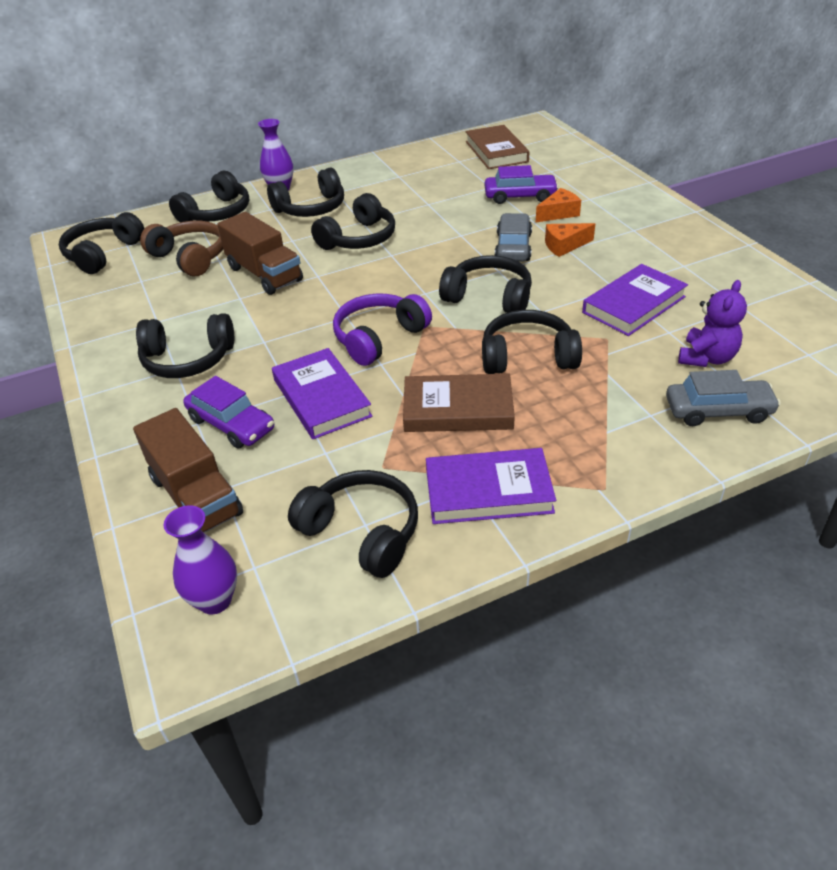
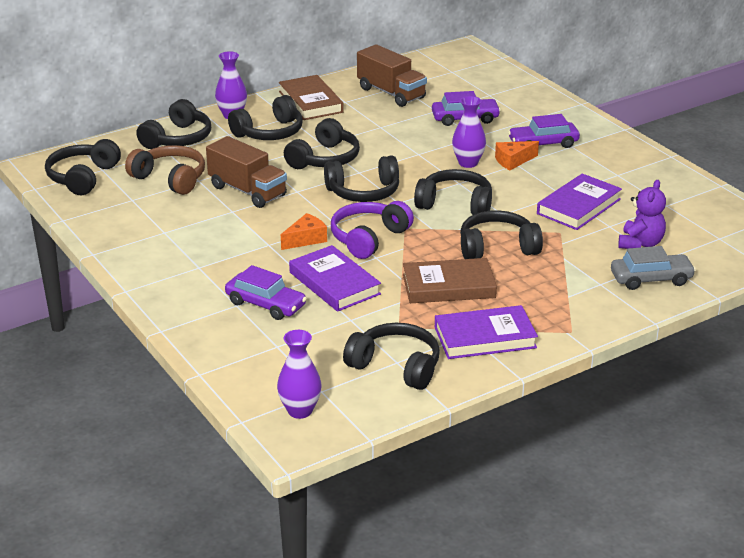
camera: 10 degrees left, 10 degrees down
(188, 359) = (207, 260): black headphones -> black headphones (363, 192)
(196, 496) = (257, 352): brown truck -> brown truck (391, 93)
(496, 151) = (434, 77): brown book -> brown book (311, 102)
(513, 247) = (468, 163): grey car -> purple vase
(559, 213) = (503, 133): orange cheese -> orange cheese (306, 239)
(601, 226) = (543, 144): none -> purple car

